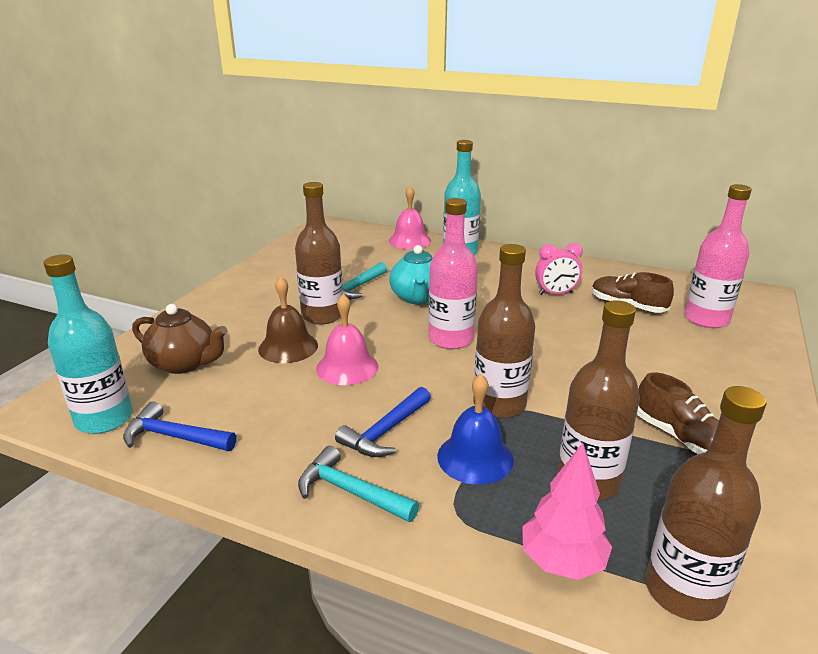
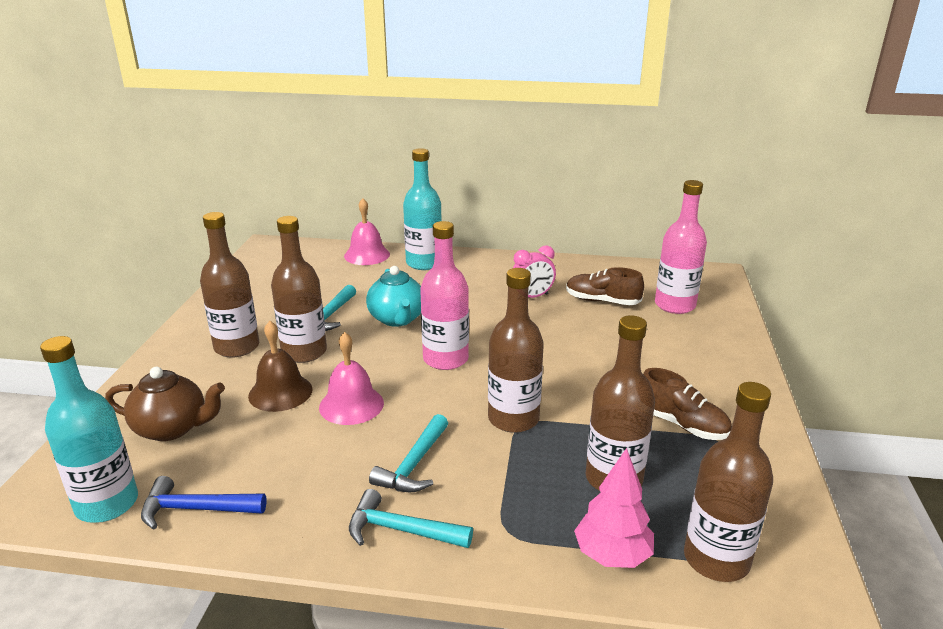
camera: 15 degrees left, 0 degrees up
(266, 304) = (237, 347): none -> brown bottle
(385, 431) = (414, 464): blue hammer -> turquoise hammer
(475, 457) = (507, 475): blue bell -> none

